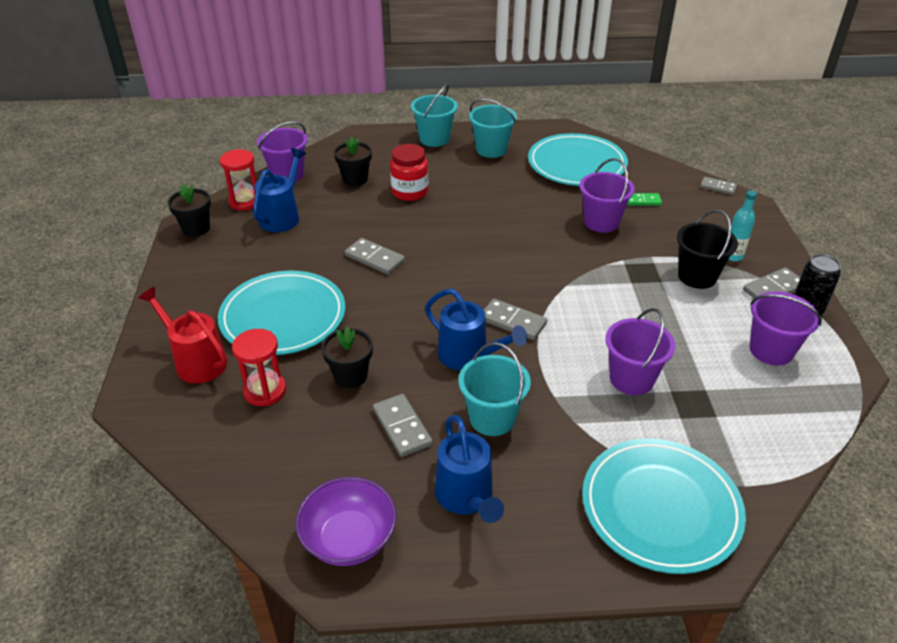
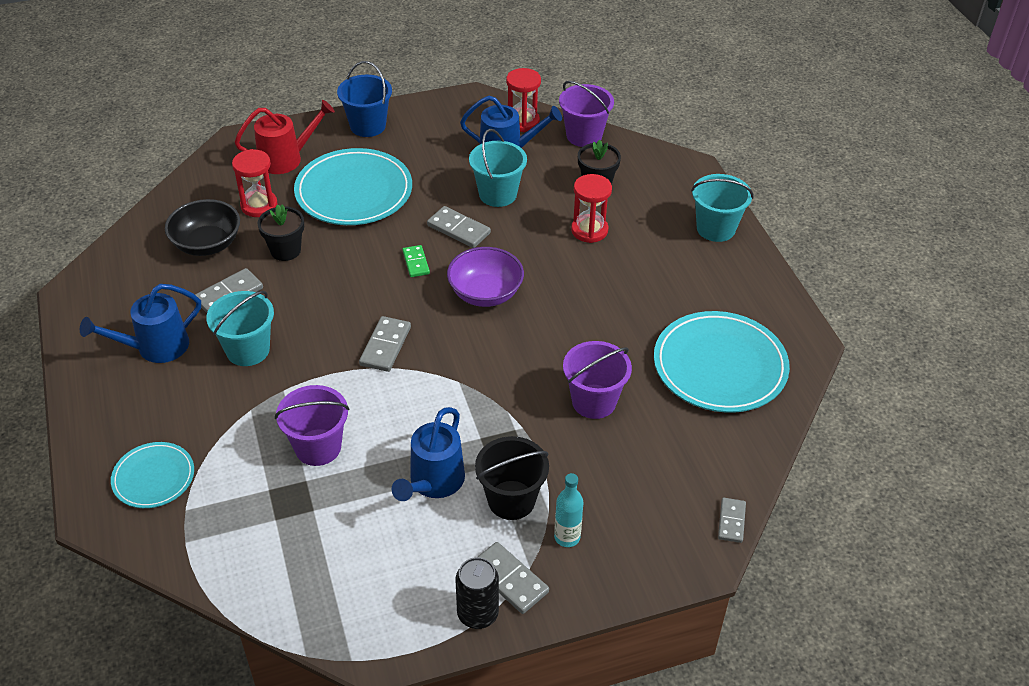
camera: 75 degrees right, 5 degrees up
(181, 295) = (368, 126): none -> blue bucket
(196, 228) = (466, 105): black flower pot -> none
(196, 361) = (287, 158): red watering can -> red watering can turned 45 degrees clockwise
(309, 440) = (207, 244): none -> black bowl
(349, 539) = (111, 288): purple bowl -> purple bowl (485, 293)
(375, 258) = (458, 229): grey domino -> grey domino turned 75 degrees counterclockwise
(410, 192) = (589, 230): red jar -> red hourglass
(469, 356) = (327, 322): blue watering can -> blue watering can (433, 483)
(491, 149) = (716, 281): turquoise bucket -> turquoise bucket (497, 194)
(643, 201) = (659, 439): green domino -> green domino (416, 262)
(660, 508) = (153, 477): turquoise plate -> turquoise plate, size x0.56
(771, 350) = (389, 572): purple bucket -> none

